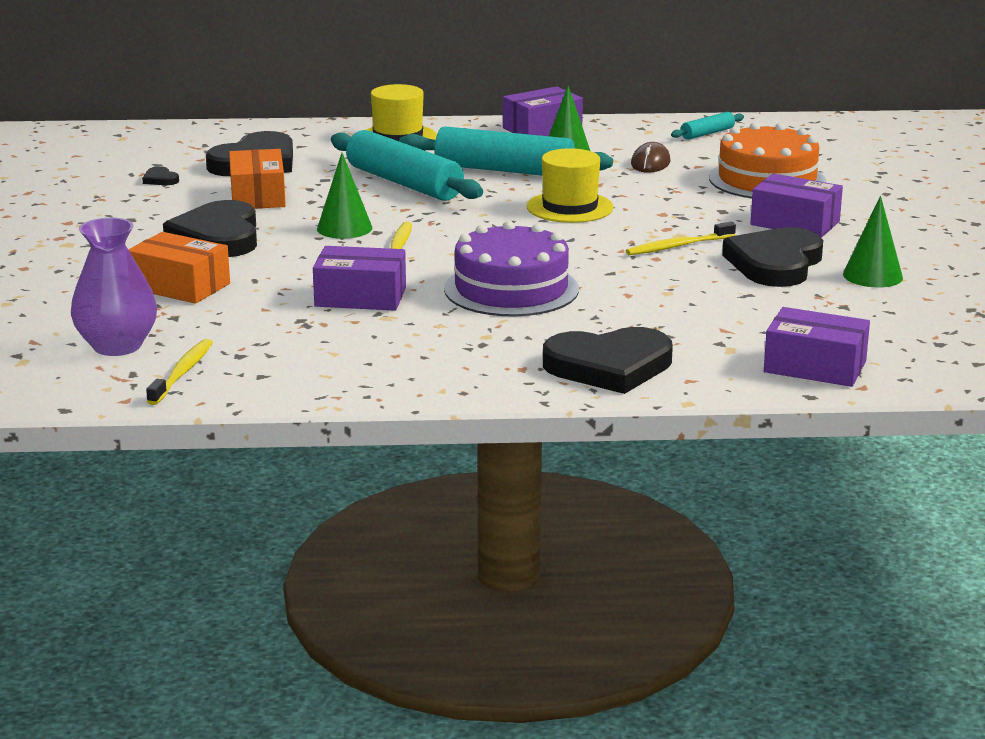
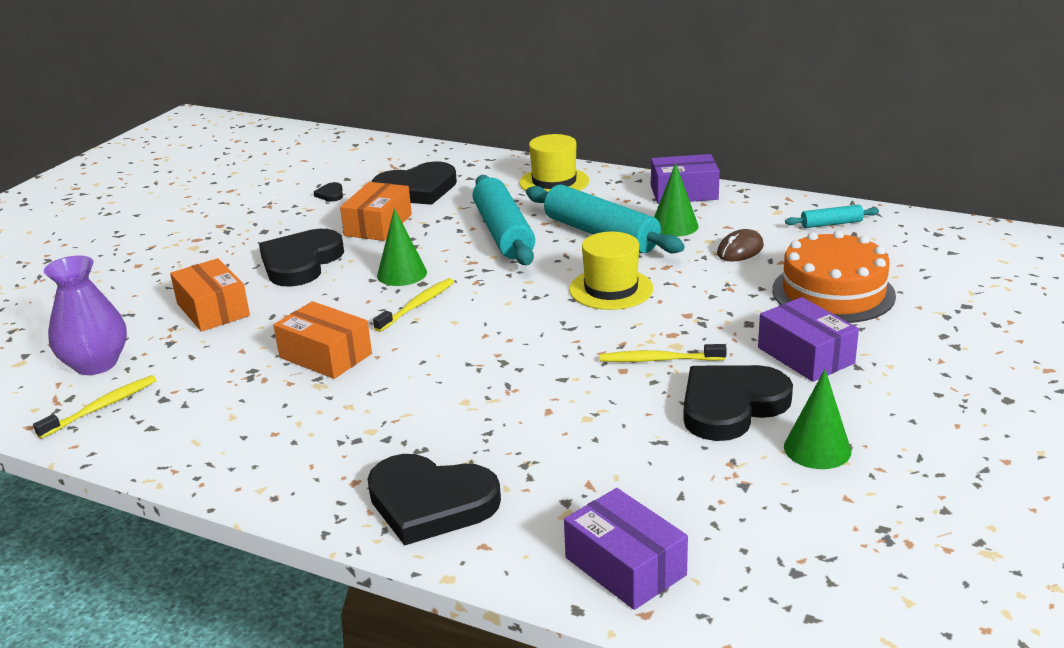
camera: 30 degrees right, 5 degrees up
(360, 297) = (325, 355): purple box -> orange box
(511, 289) = (454, 377): purple cake -> none

